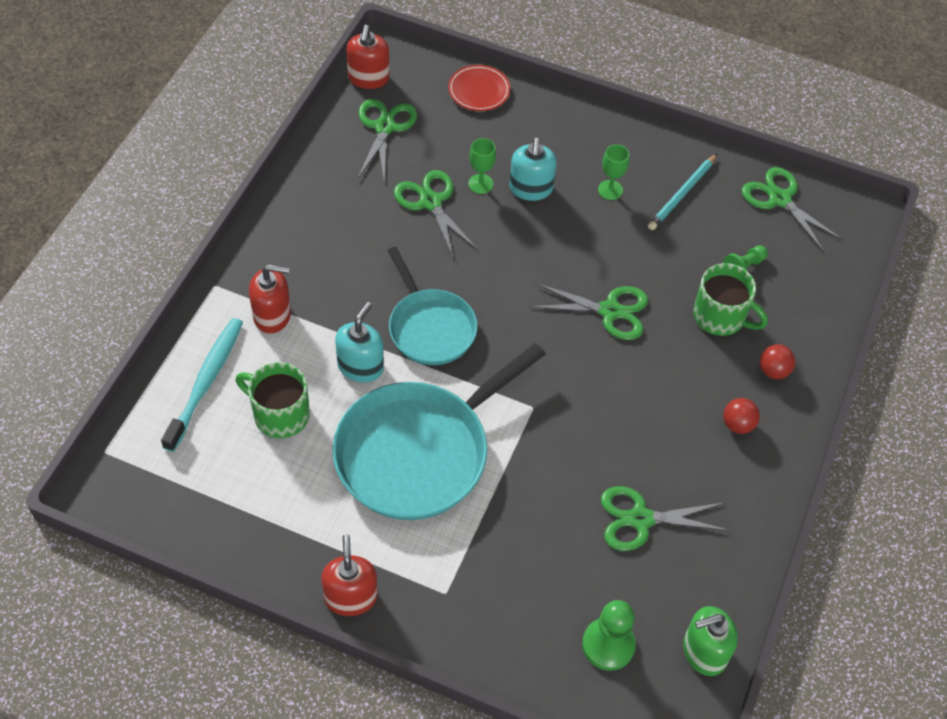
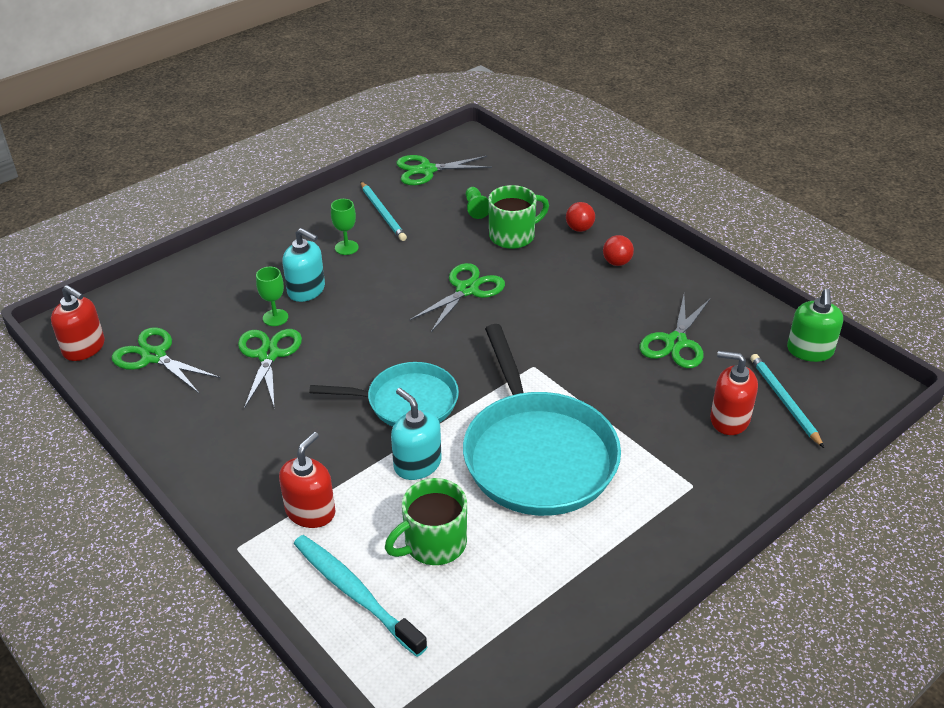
camera: 60 degrees left, 15 degrees down
(350, 597) = (668, 555): red soap dispenser -> red soap dispenser (729, 419)
(431, 202) = (268, 355): green scissors -> green scissors turned 90 degrees clockwise
(479, 91) = (171, 284): red plate -> none
(608, 645) = (784, 401): green pawn -> turquoise pencil

